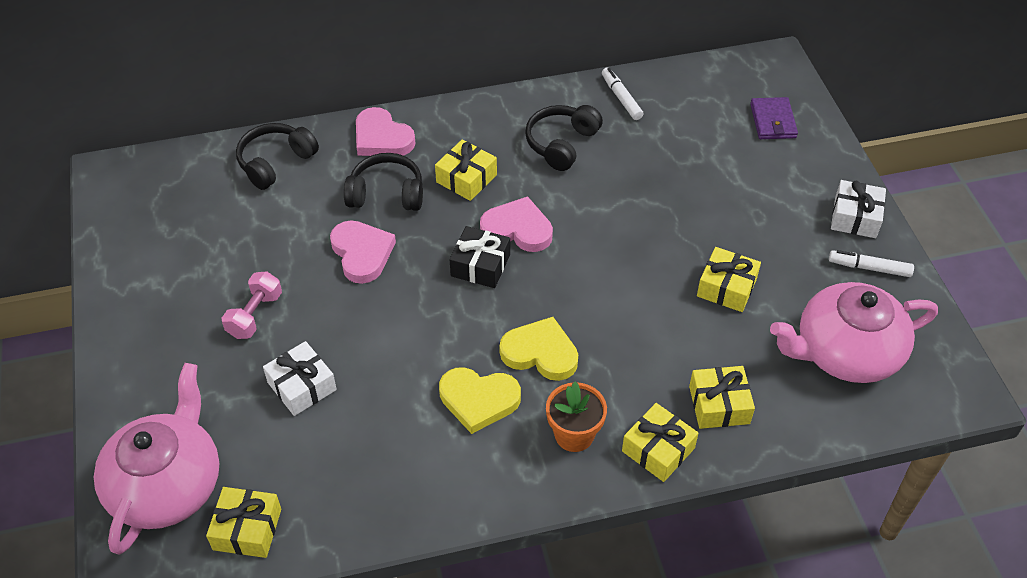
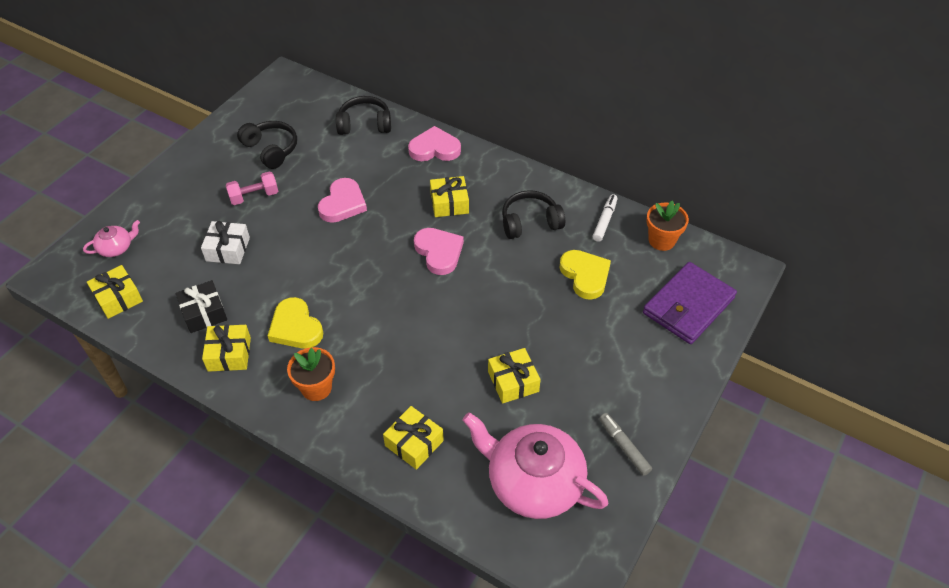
camera: 45 degrees right, 0 degrees up
(167, 484) = (116, 248): pink teapot -> pink teapot, size x0.46
(382, 138) = (434, 148): pink heart -> pink heart turned 90 degrees clockwise
(386, 193) = (397, 181): black headphones -> black headphones (271, 149)
(480, 265) = (392, 256): black gift -> black gift (204, 313)
(540, 353) = (359, 329): yellow heart -> yellow heart (585, 275)
(658, 449) = (347, 436): yellow gift -> yellow gift (229, 354)
(686, 82) = (661, 240): none -> orange flower pot
(773, 121) = (688, 306): purple wallet -> purple wallet, size x1.72
(855, 217) = (659, 408): white gift -> none
(869, 268) = (624, 446): white marker -> grey marker

